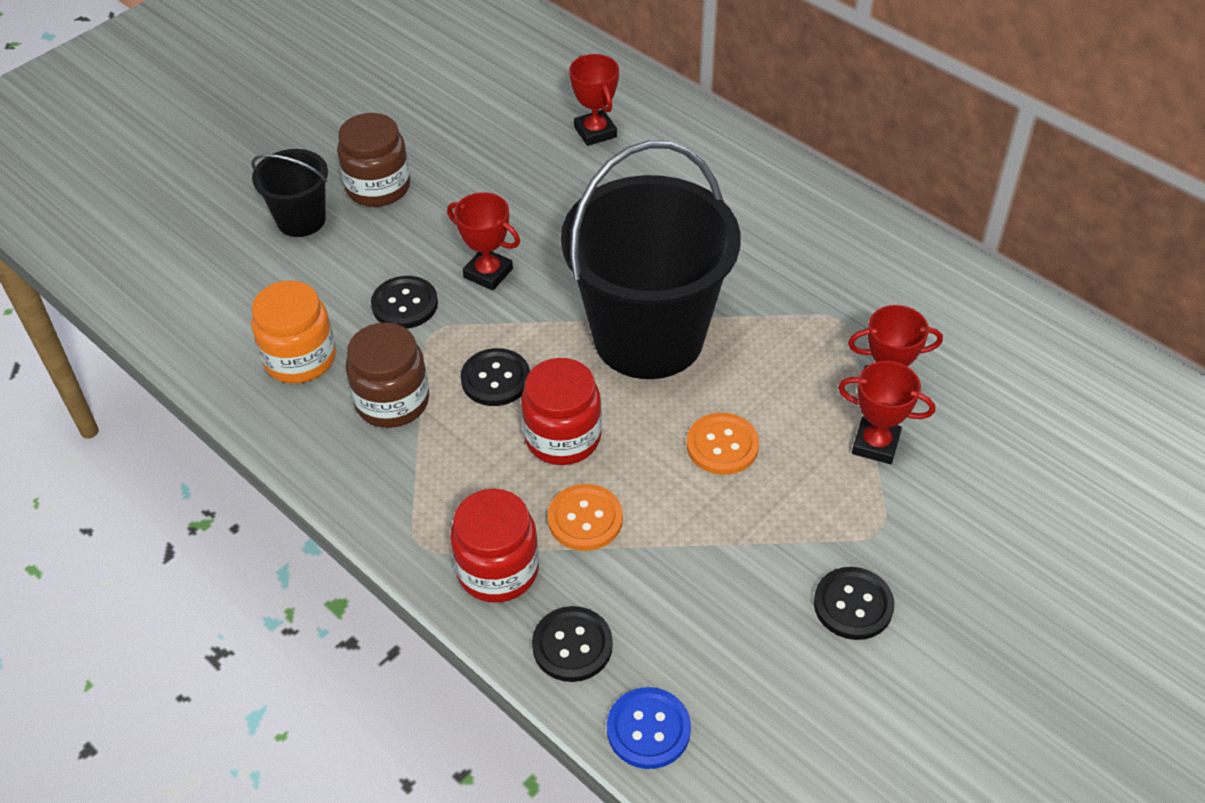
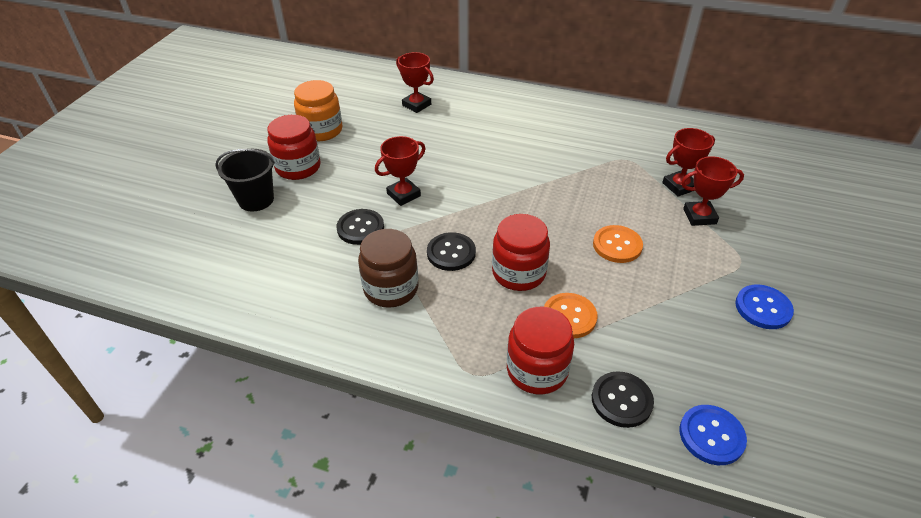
camera: 25 degrees left, 5 degrees down
(300, 358) = (307, 283): orange jar -> orange jar (321, 130)
(378, 187) = (298, 167): brown jar -> red jar
(488, 273) = (403, 195): red trophy -> red trophy turned 45 degrees counterclockwise
(648, 337) = (528, 200): black bucket -> none
(853, 605) = (763, 308): black button -> blue button

